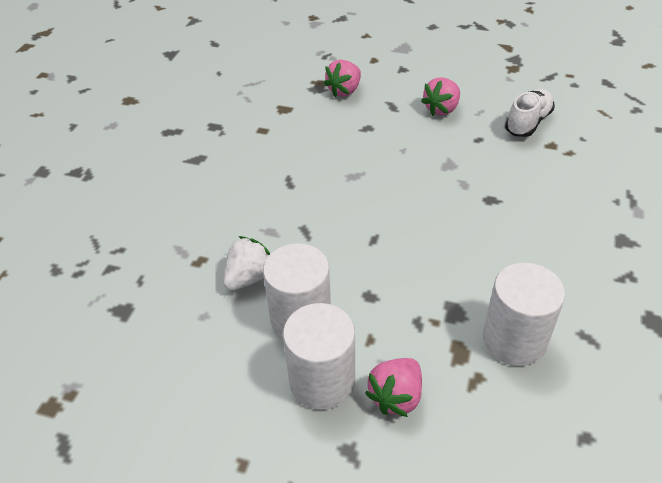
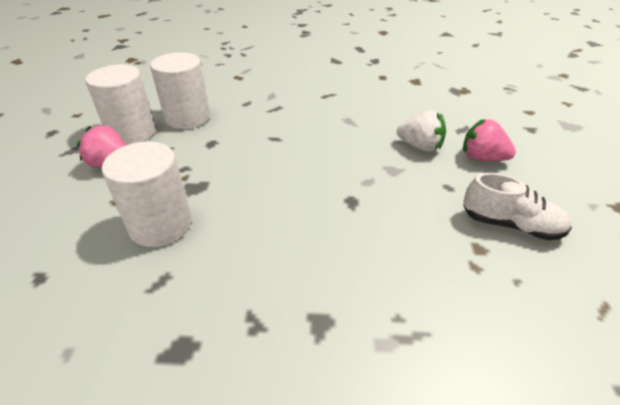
camera: 75 degrees right, 5 degrees down
(249, 277) = (225, 94): white strawberry -> white strawberry (420, 147)
(344, 91) = (464, 103): pink strawberry -> none

